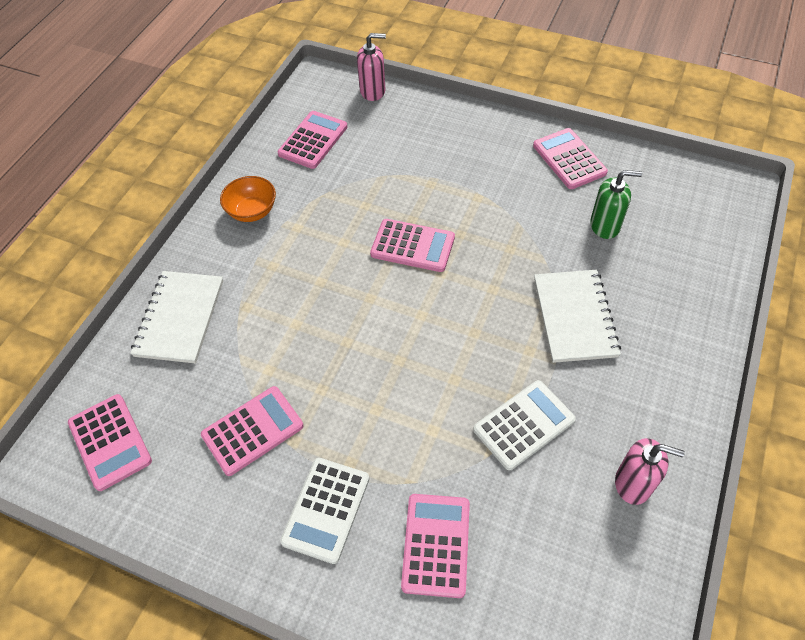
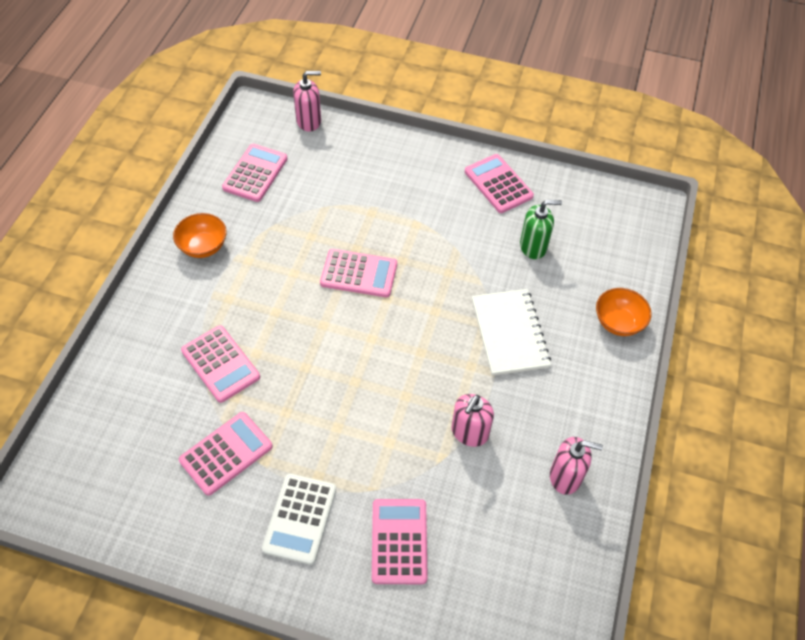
camera: 10 degrees left, 0 degrees up
(110, 442) = (93, 472): pink calculator -> pink calculator (220, 364)
(180, 318) = (145, 353): white notebook -> none
(524, 425) = (469, 432): white calculator -> pink soap dispenser
(699, 311) = (618, 322): none -> orange bowl

